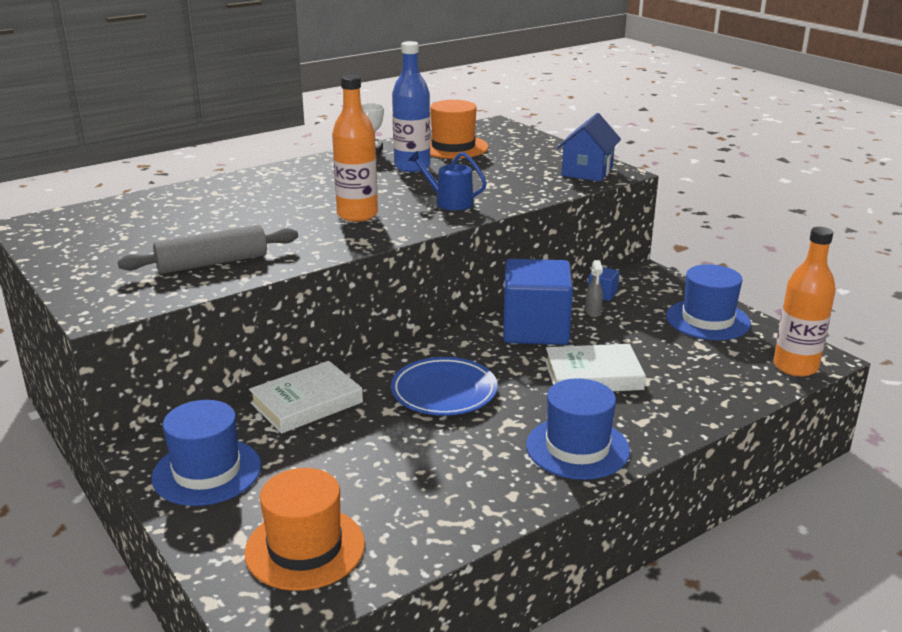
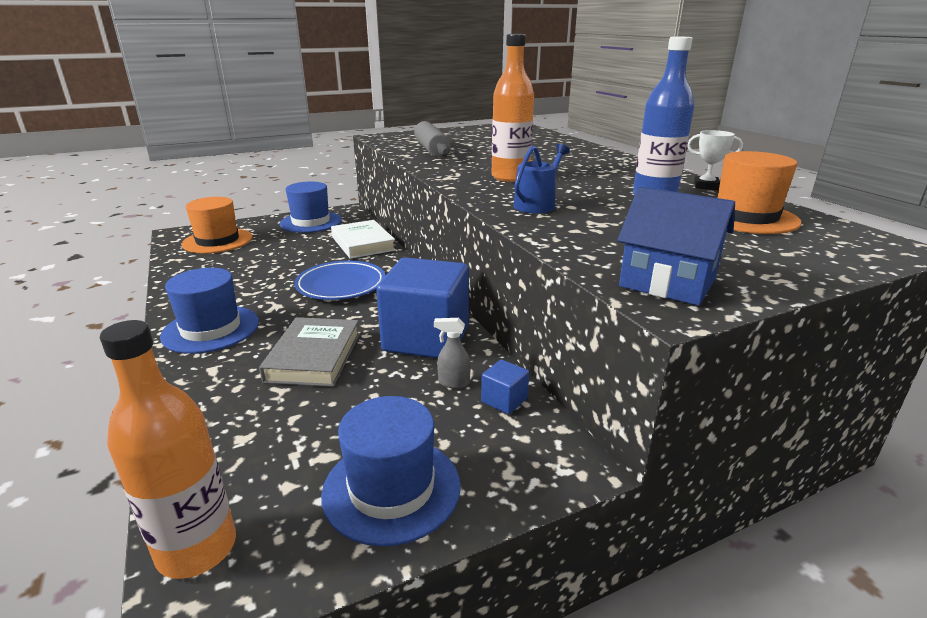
camera: 100 degrees right, 0 degrees up
(593, 375) = (314, 357): white book -> grey book

